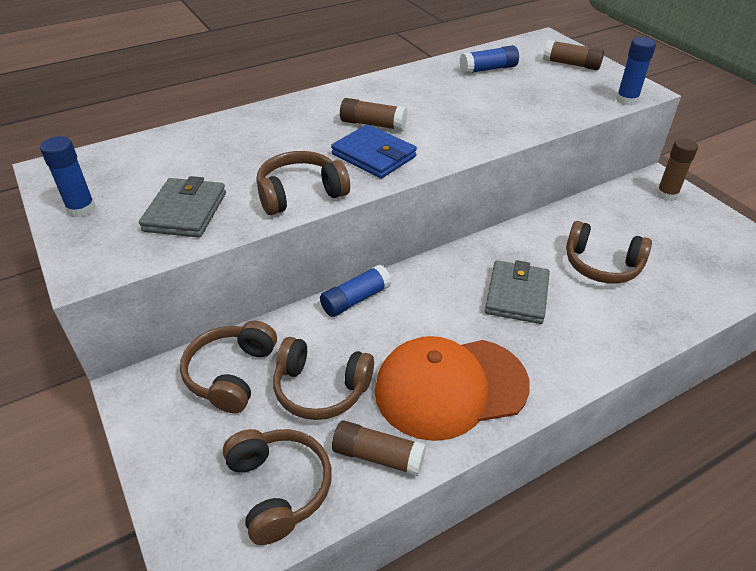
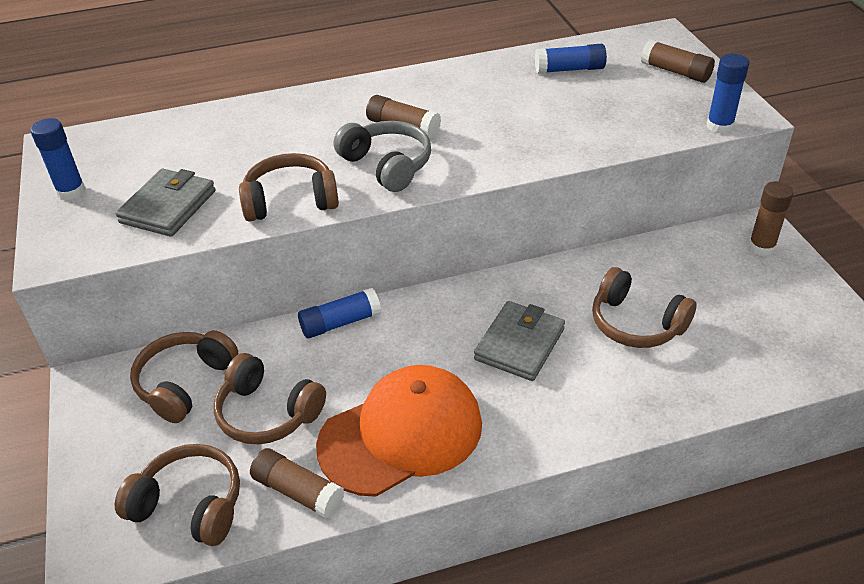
camera: 15 degrees right, 0 degrees up
(279, 488) = (190, 505): brown headphones -> brown headphones turned 60 degrees counterclockwise
(374, 155) = (387, 165): blue wallet -> grey headphones
(450, 387) = (401, 434): orange cap -> orange cap turned 150 degrees clockwise

